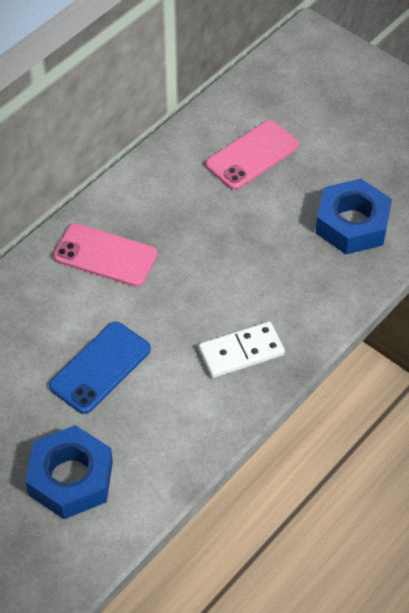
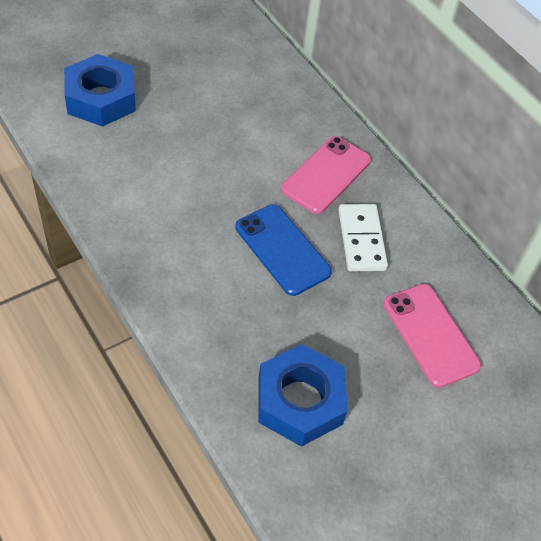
camera: 100 degrees right, 0 degrees up
(100, 367) = (200, 141): blue phone -> blue phone (282, 249)
(241, 352) = (171, 245): white domino -> white domino (361, 240)

